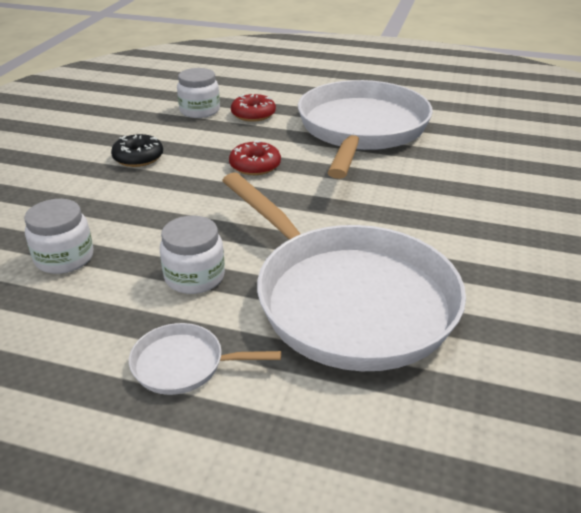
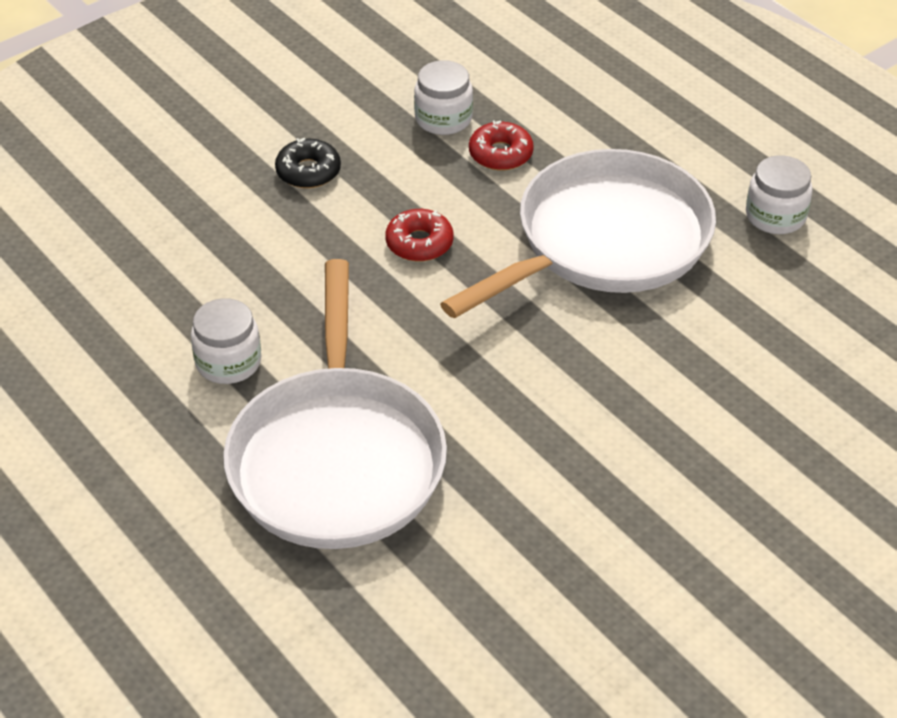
camera: 35 degrees right, 10 degrees up
(64, 258) = (137, 281): white jar -> white jar (775, 216)
(184, 364) = (145, 446): white pan -> none

